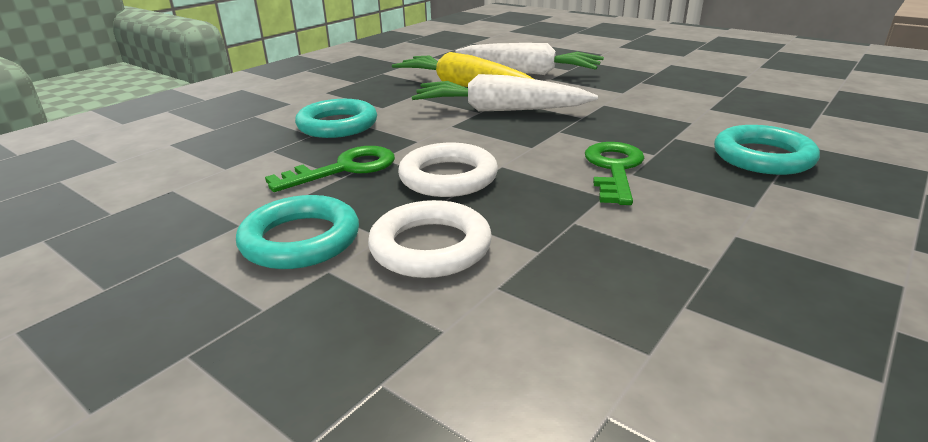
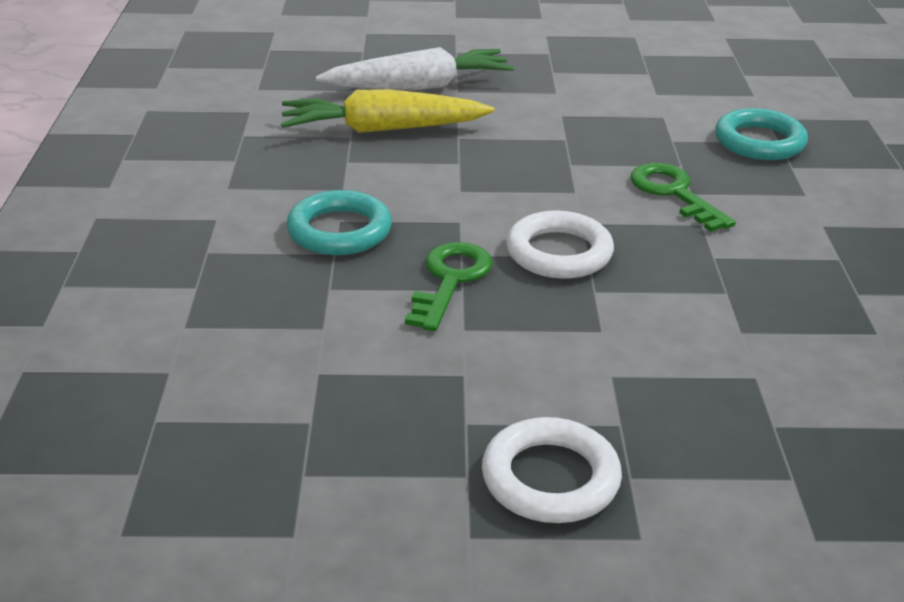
camera: 40 degrees left, 5 degrees up
(300, 240) = (545, 362): turquoise ring -> none
(430, 247) = (652, 322): white ring -> white ring (550, 478)
(500, 110) = (477, 154): white carrot -> none

